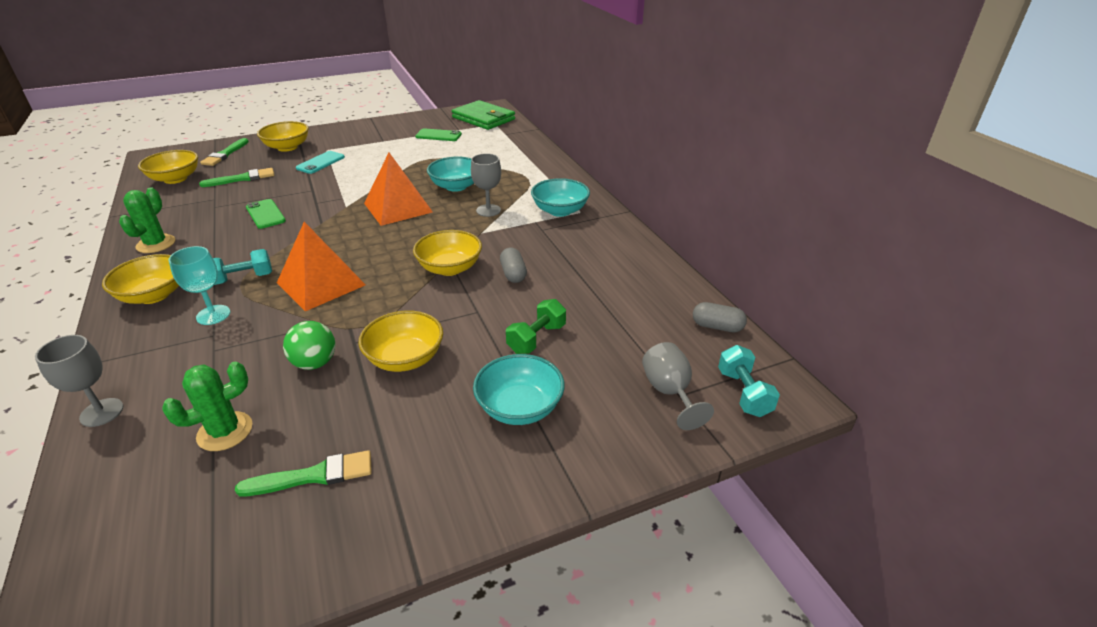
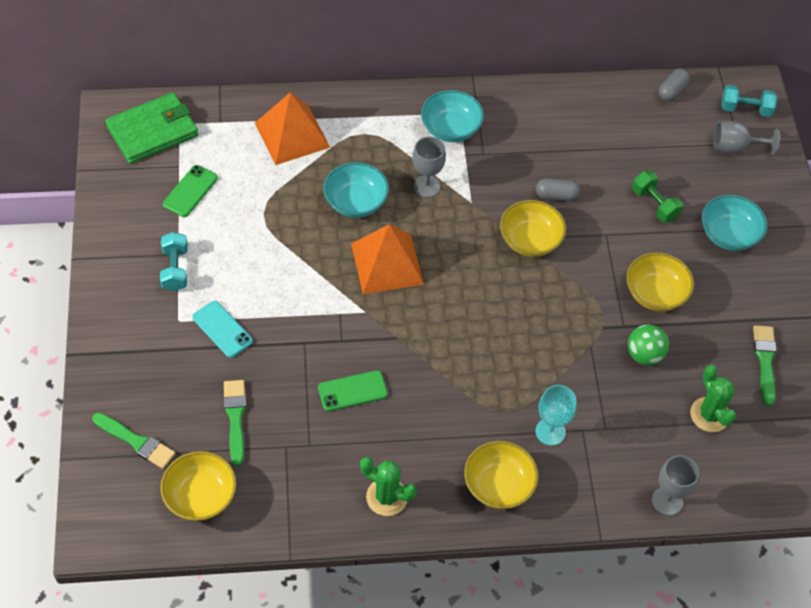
camera: 75 degrees left, 20 degrees up
(243, 279) = (492, 409): turquoise dumbbell -> turquoise dumbbell (175, 269)
(287, 147) = (147, 366): yellow bowl -> none
(321, 284) = (524, 344): orange pyramid -> orange pyramid (292, 135)

